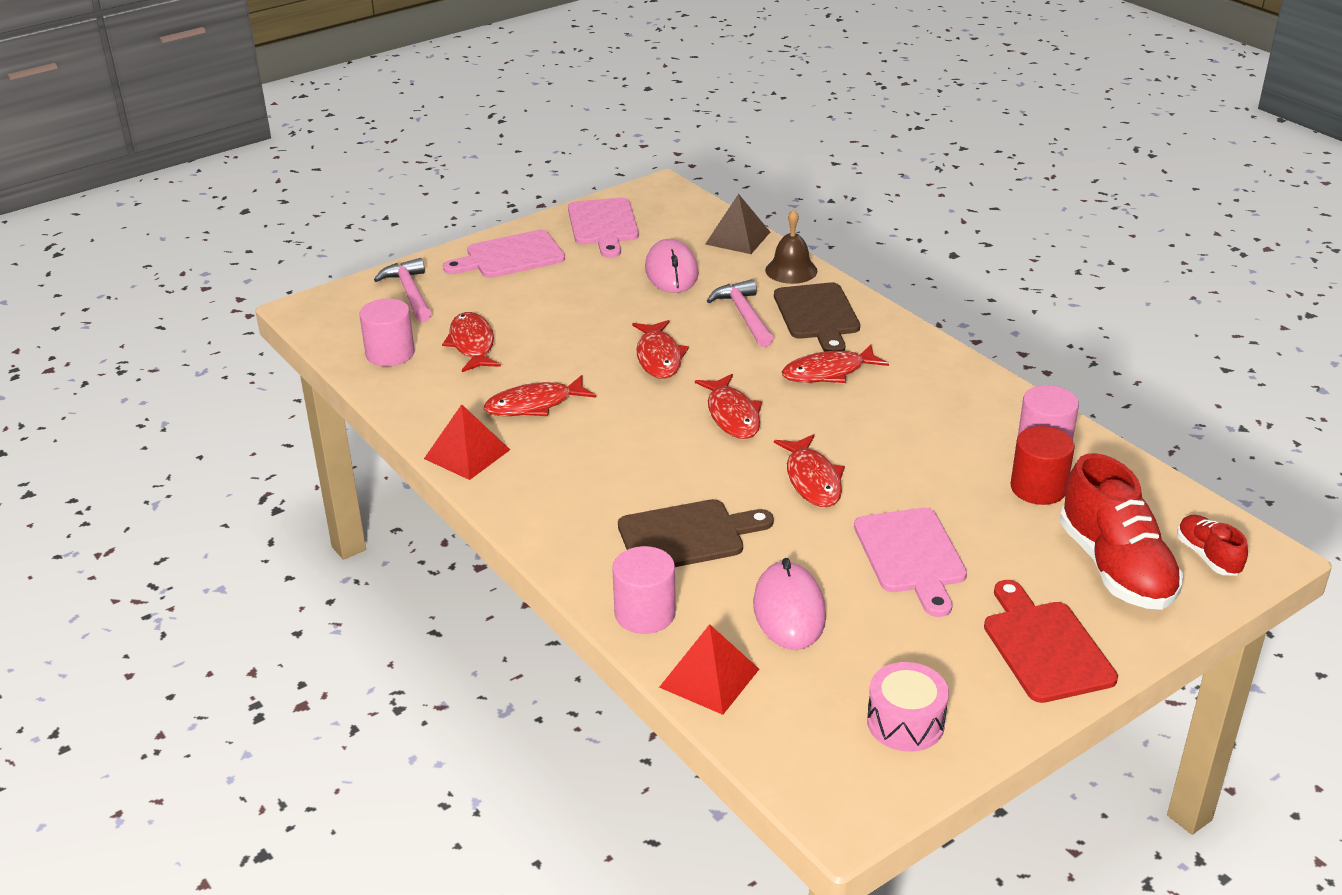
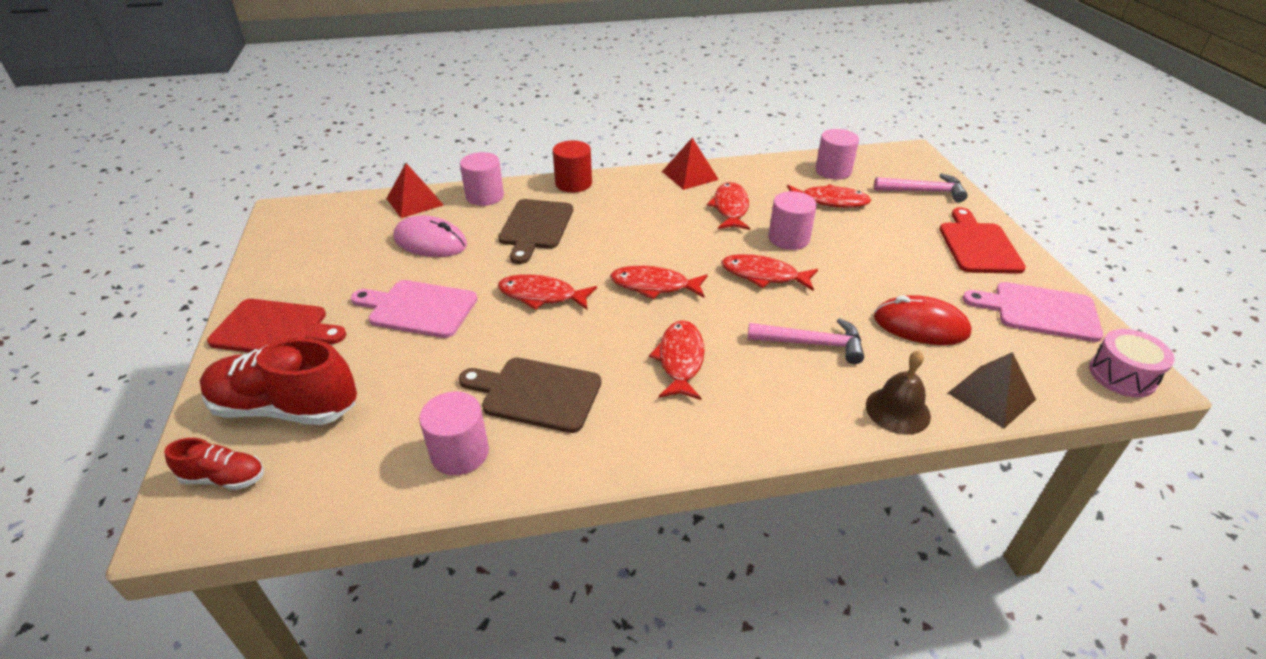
camera: 115 degrees right, 5 degrees up
(510, 256) = (978, 245): pink cutting board -> red cutting board
(575, 356) = (788, 238): none -> pink cylinder
(671, 271) = (920, 325): pink mouse -> red mouse
(817, 315) = (789, 393): brown cutting board -> brown cutting board (536, 393)
(905, 722) = (303, 250): pink drum -> pink drum (1122, 375)
(1038, 488) = (412, 415): red cylinder -> red cylinder (573, 183)

